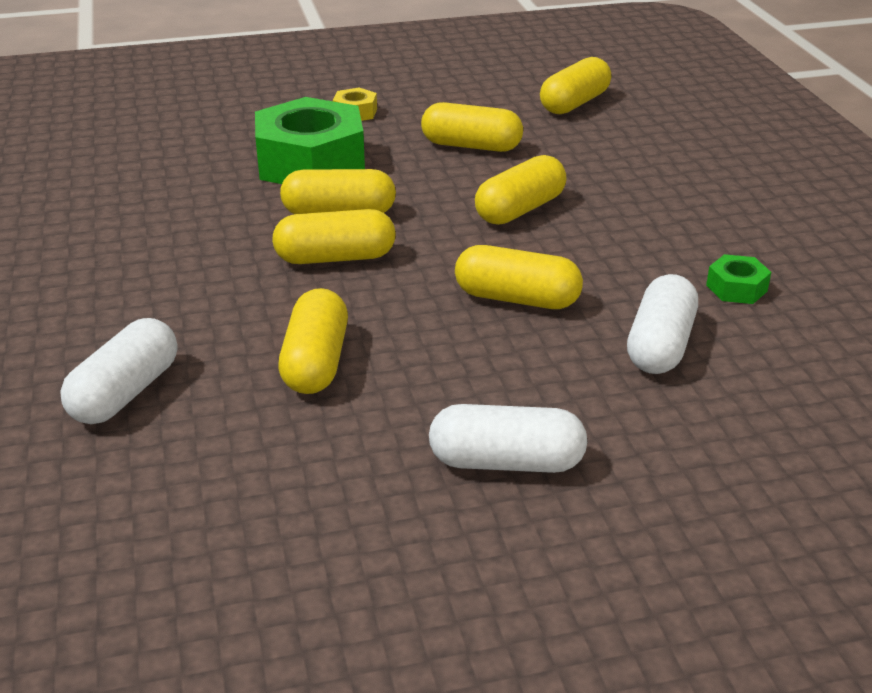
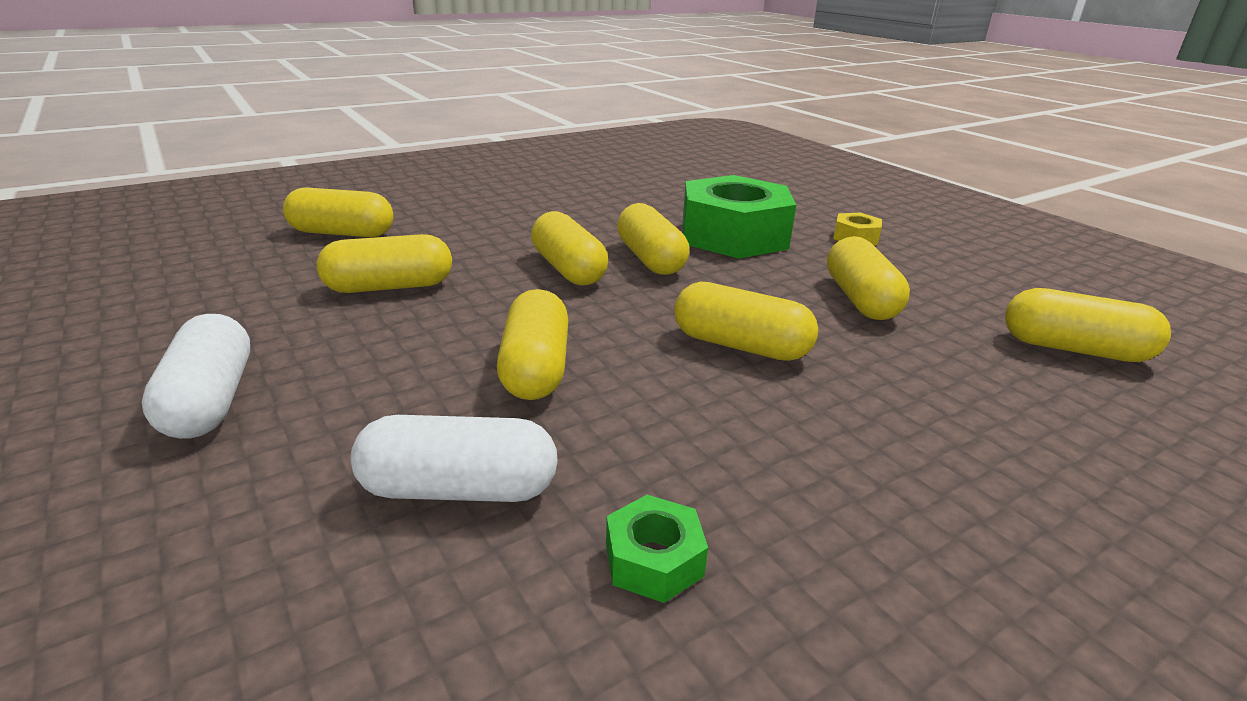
camera: 70 degrees right, 5 degrees down
(125, 392) = (342, 233): white capsule -> yellow capsule

